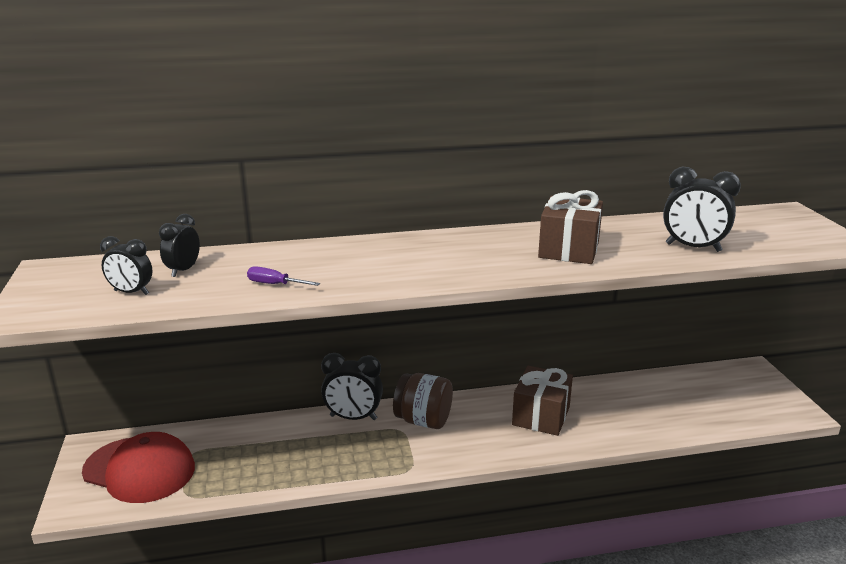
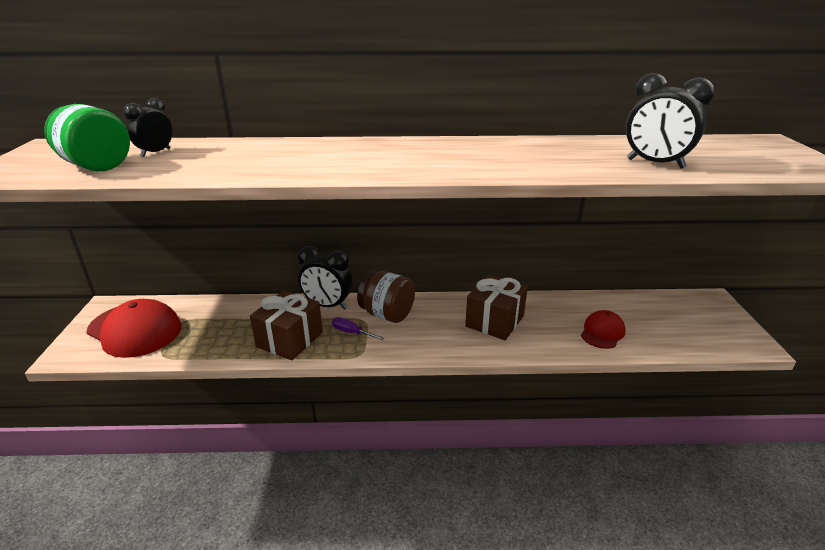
camera: 10 degrees right, 5 degrees up
(131, 292) = (96, 166): black clock -> green jar
(275, 284) = (225, 168): purple screwdriver -> purple screwdriver (352, 332)
(569, 249) = (524, 158): brown gift -> brown gift (290, 339)
(653, 416) = (602, 332): none -> red cap

